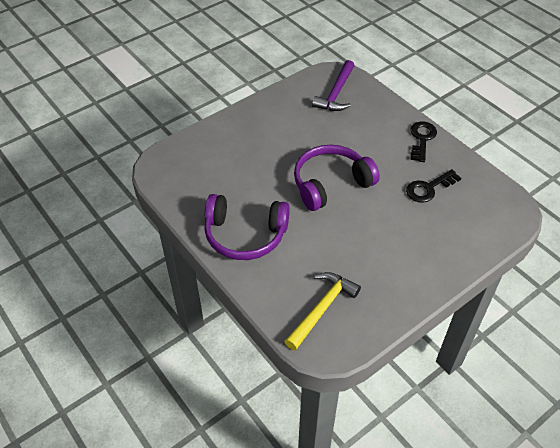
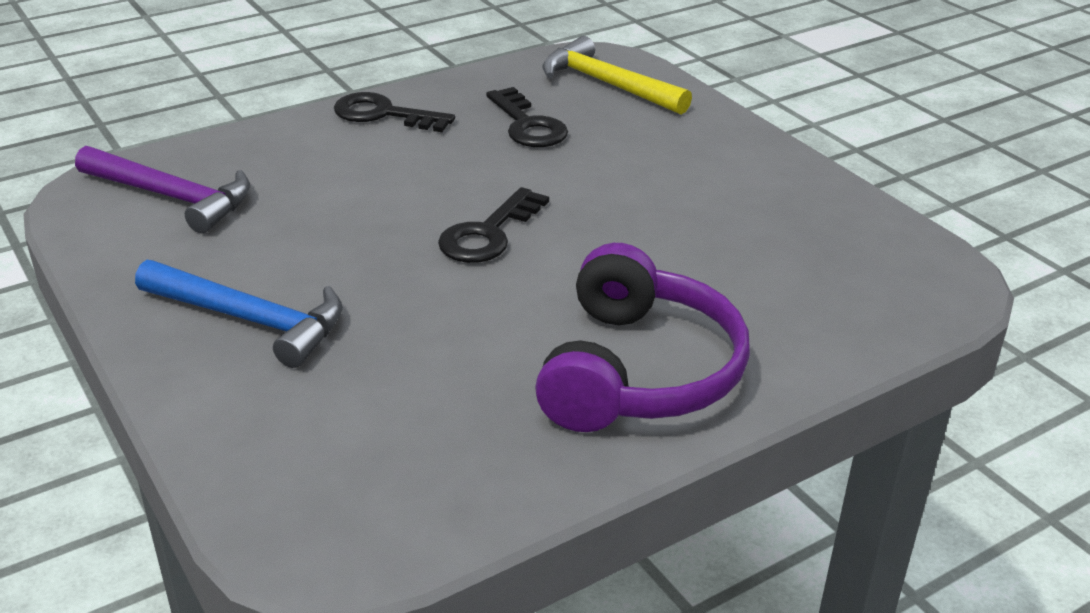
camera: 85 degrees left, 15 degrees down
(263, 129) = (250, 320): none -> blue hammer
(322, 309) = (849, 276): yellow hammer -> yellow hammer (607, 84)
(331, 184) = (489, 233): purple headphones -> black key

